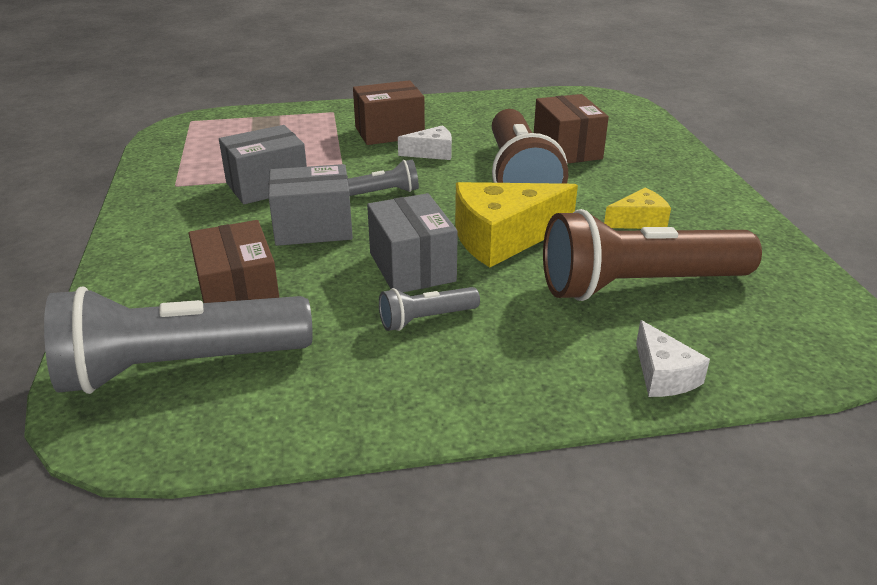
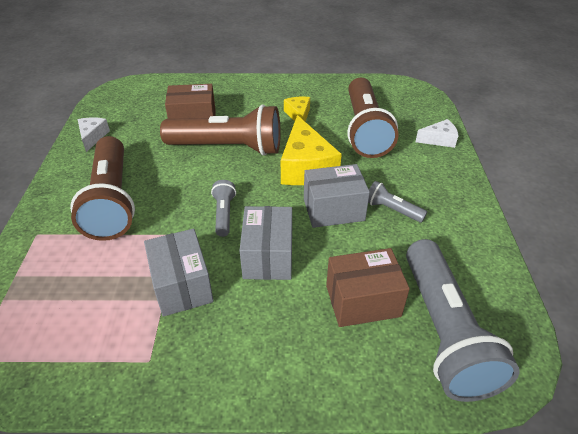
camera: 80 degrees left, 10 degrees up
(389, 132) = (111, 201): brown box -> brown flashlight
(426, 319) = (392, 210): grey flashlight -> grey flashlight turned 135 degrees clockwise
(432, 153) = (166, 181): white cheese -> white cheese (93, 137)

